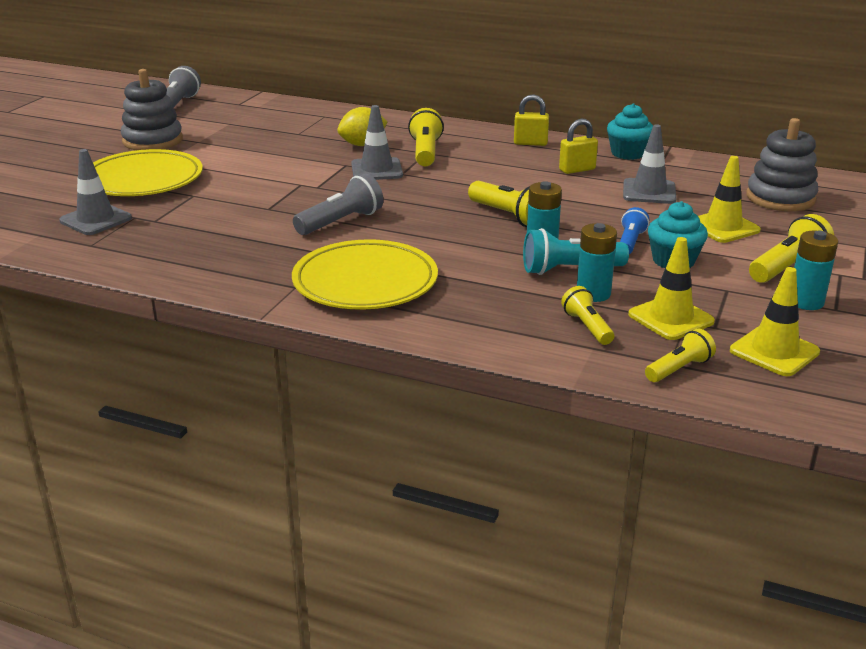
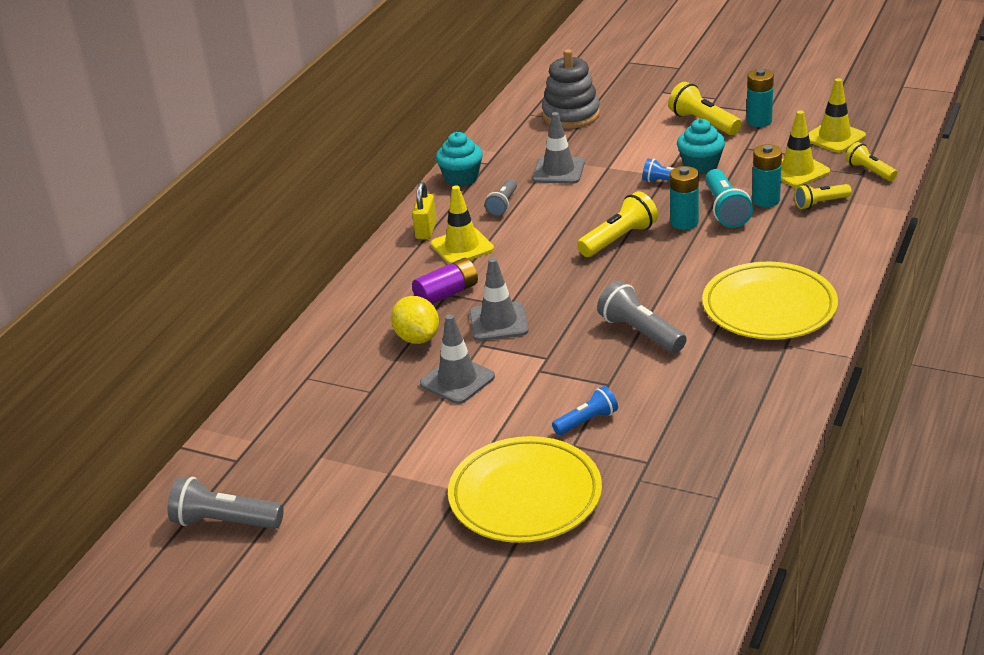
camera: 85 degrees left, 5 degrees up
(96, 220) = (650, 509): grey traffic cone -> grey traffic cone (457, 380)
(153, 141) = (381, 516): grey stacking toy -> none
(221, 200) = (587, 421): none -> blue flashlight
(425, 152) = (447, 294): yellow flashlight -> purple battery
(577, 170) = (503, 205): yellow padlock -> grey flashlight
(723, 227) = (633, 142): yellow traffic cone -> yellow traffic cone (462, 247)

